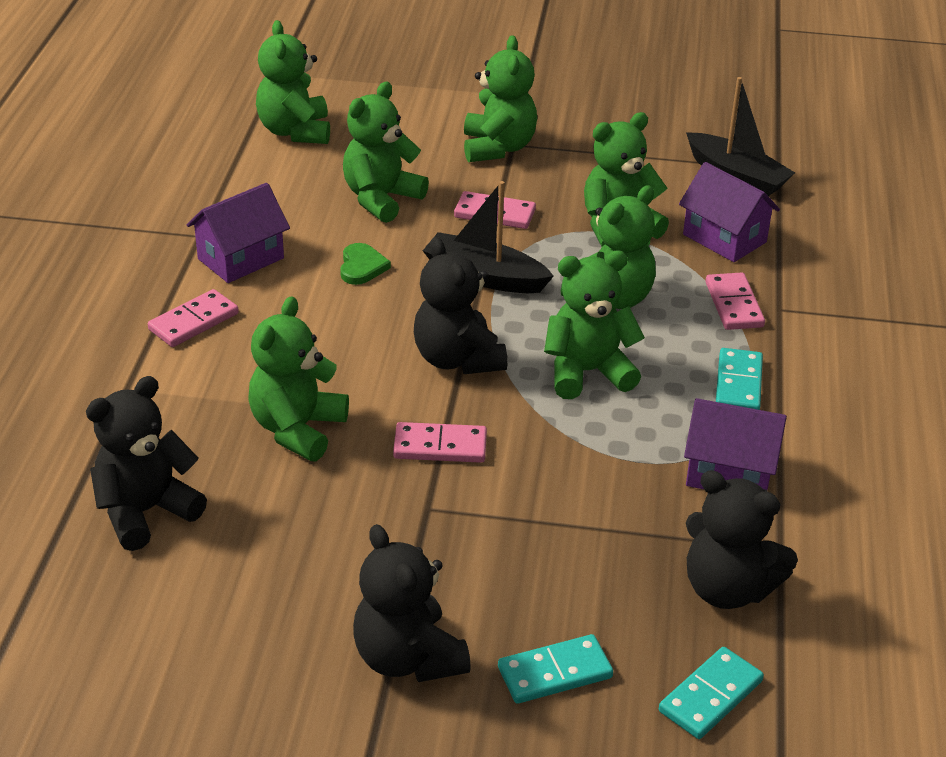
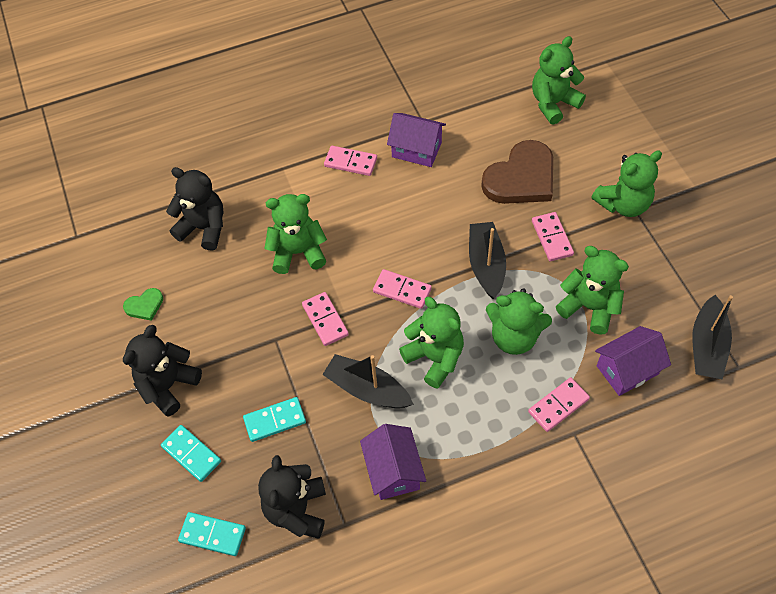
camera: 65 degrees right, 20 degrees up
(362, 267) = (450, 204): green heart -> green heart (145, 306)
(381, 199) = (521, 178): green teddy bear -> brown heart
(457, 359) = (402, 290): black teddy bear -> pink domino
(586, 449) = (367, 389): none -> black boat
(724, 238) = (627, 370): purple house -> purple house turned 45 degrees clockwise
(738, 384) = (479, 441): turquoise domino -> turquoise domino (275, 420)

